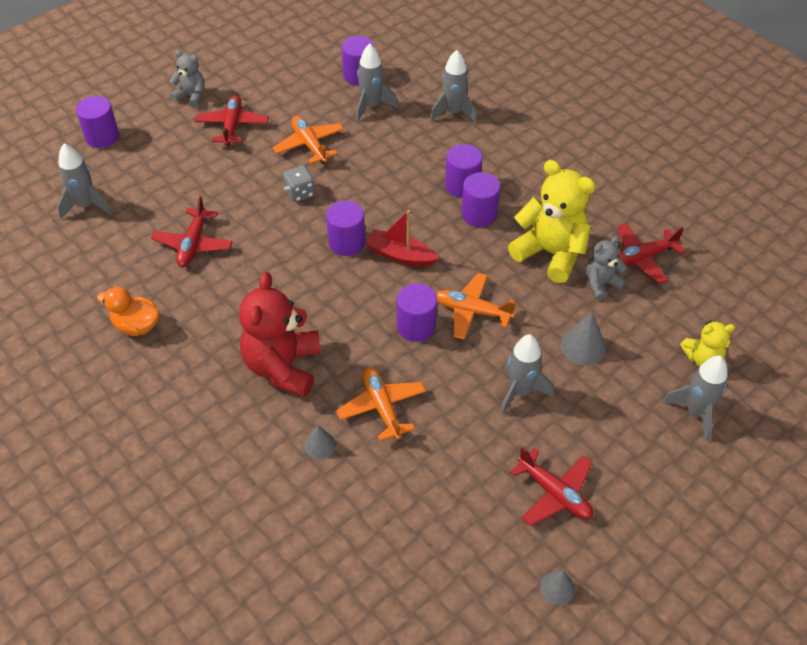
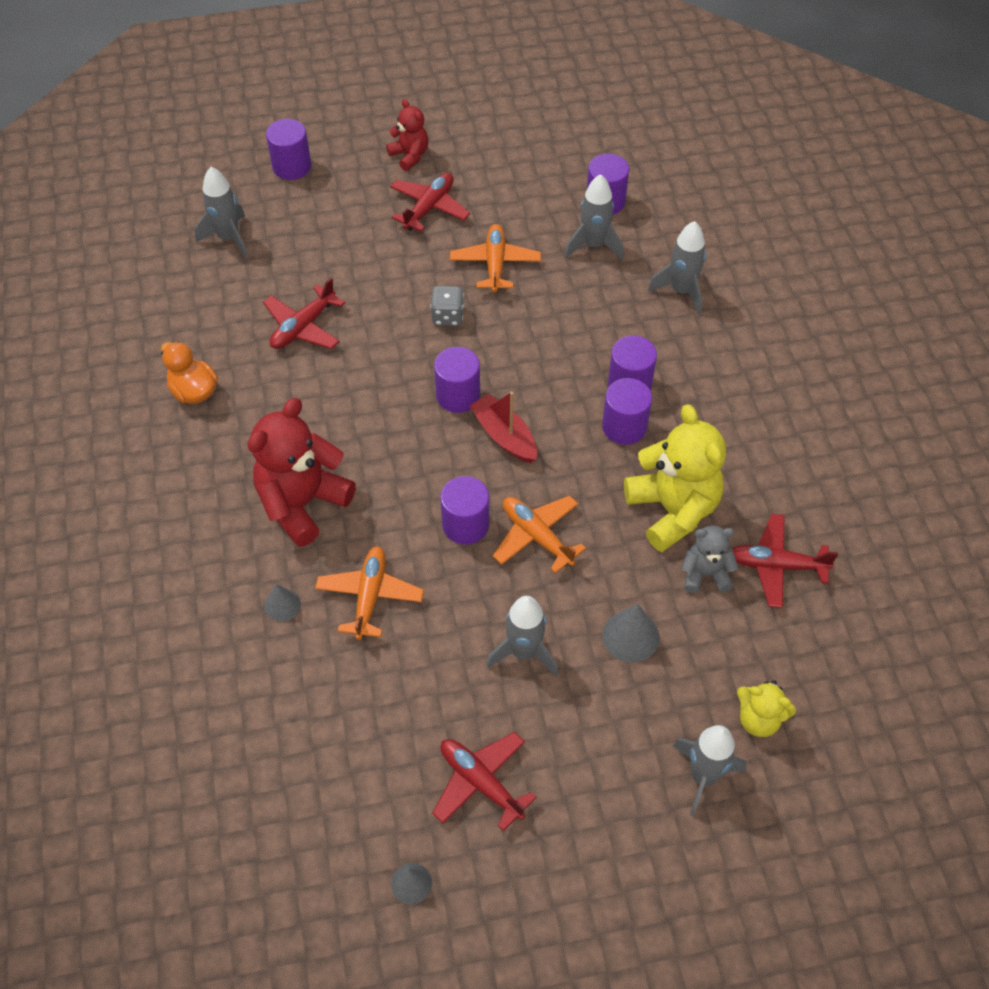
camera: 30 degrees right, 5 degrees up
(191, 96) = (409, 155): grey teddy bear -> red teddy bear
(554, 493) = (481, 782): red plane -> red plane turned 150 degrees clockwise

